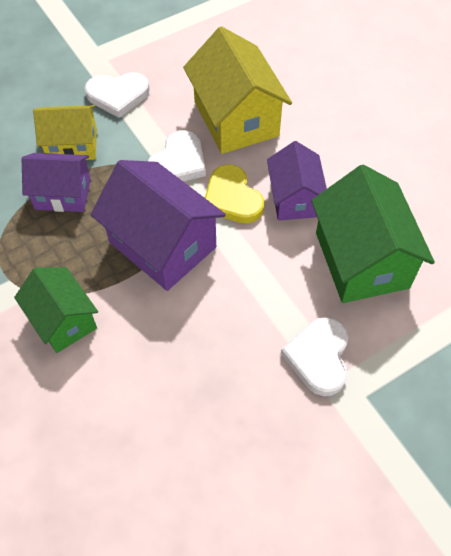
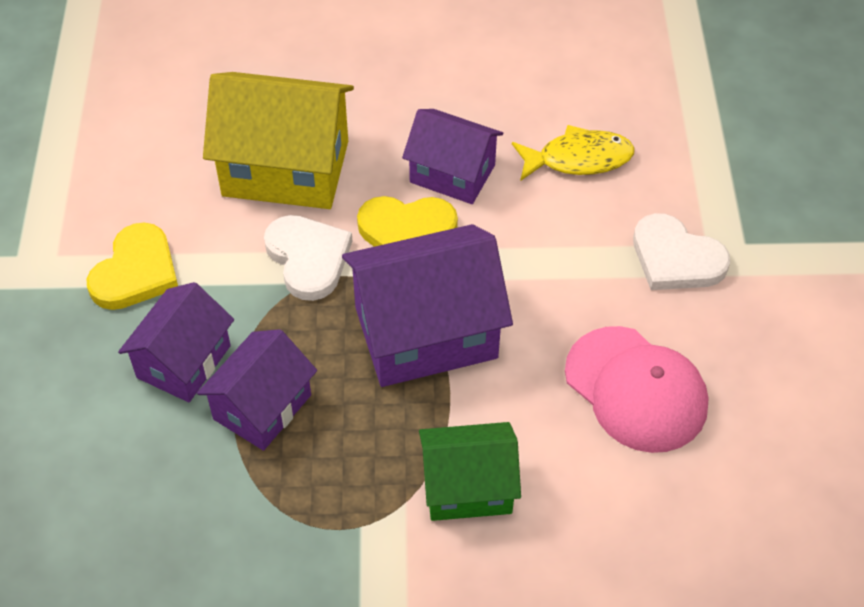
camera: 60 degrees left, 5 degrees down
(72, 145) = (183, 361): yellow house -> purple house
(118, 95) = (136, 272): white heart -> yellow heart
(191, 381) = (636, 389): none -> pink cap
(361, 260) = (578, 159): green house -> yellow fish

